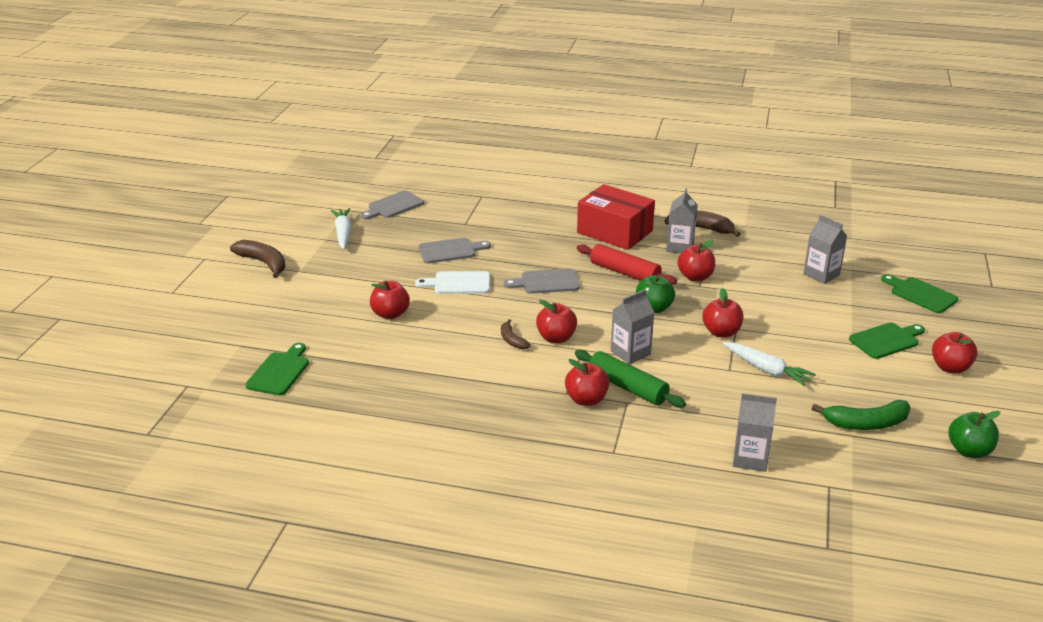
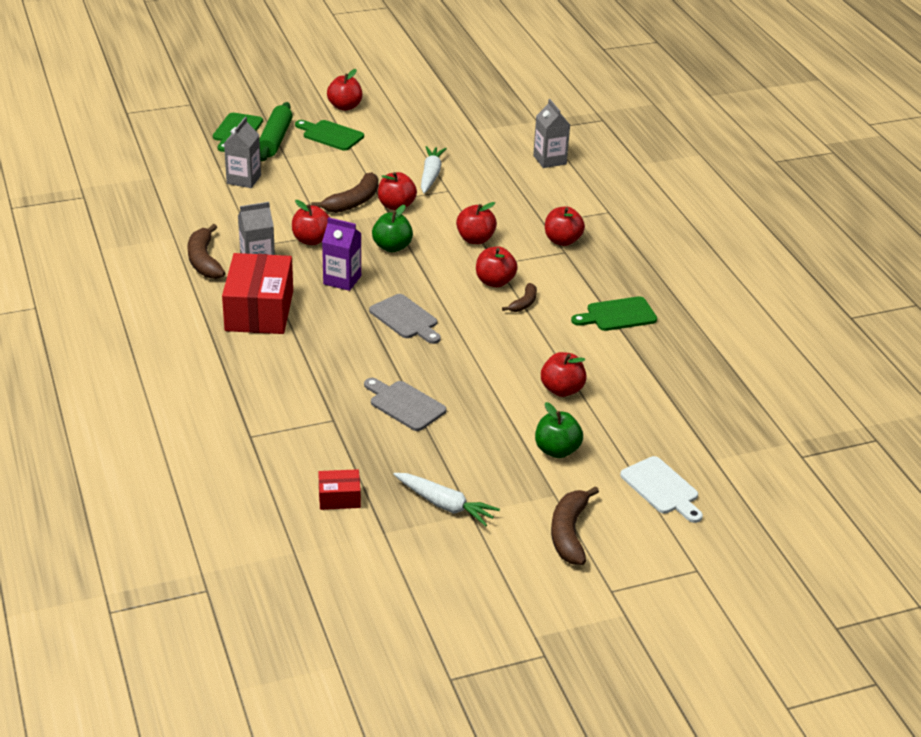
camera: 125 degrees left, 5 degrees up
(280, 372) = (718, 411): green cutting board -> green cutting board (617, 315)
(343, 233) = (445, 505): white carrot -> white carrot turned 105 degrees counterclockwise
(393, 206) = (339, 498): grey cutting board -> red box
(458, 283) = (463, 371): white cutting board -> white cutting board (661, 488)
(624, 273) = (342, 280): red rolling pin -> purple carton
(627, 387) = (525, 227): green rolling pin -> green rolling pin (275, 140)
(630, 353) = (475, 239): grey carton -> red apple
(744, 313) = (353, 202): none -> brown banana
(866, 423) = (456, 127): green banana -> none
(969, 451) = (446, 90): green apple -> green apple (557, 450)

